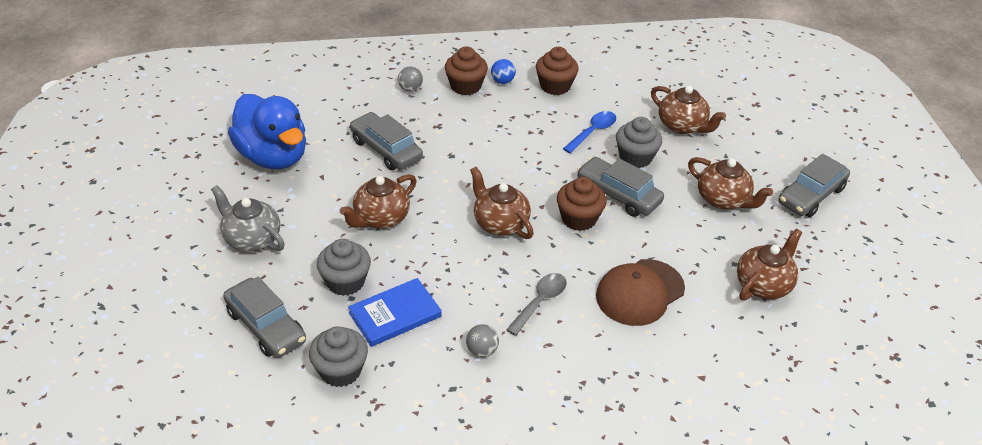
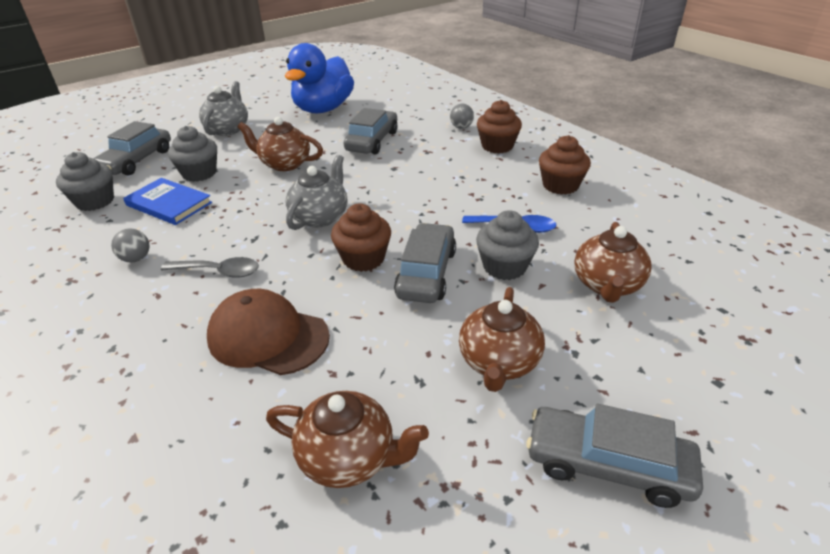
camera: 65 degrees right, 5 degrees down
(500, 223) = (320, 217): brown teapot -> grey teapot
(502, 81) = (528, 159): blue ball -> none

